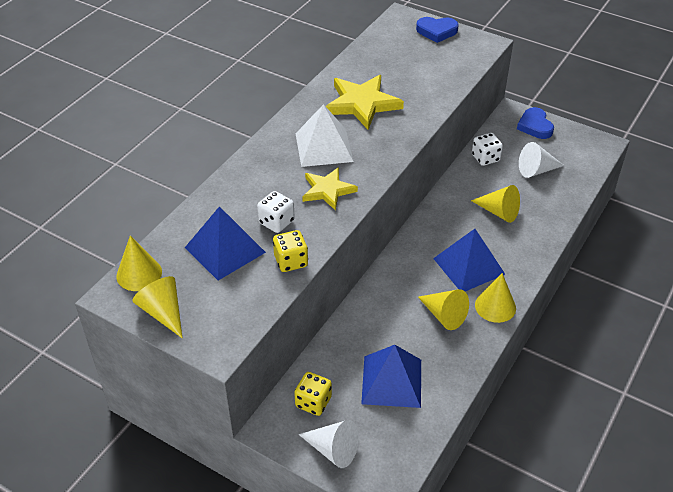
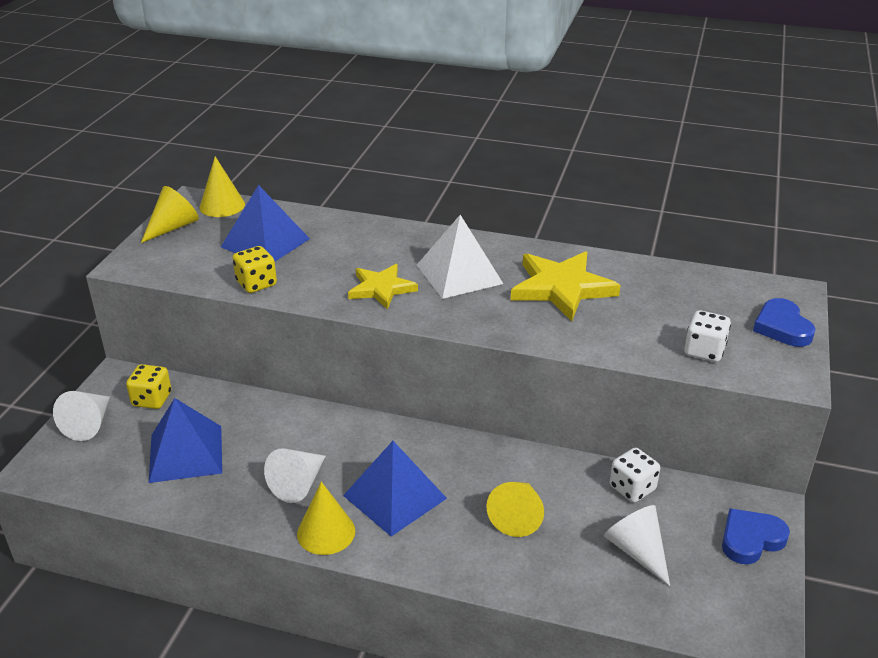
camera: 75 degrees right, 10 degrees down
(276, 222) = (316, 265): white dice -> white dice (704, 351)
(444, 315) = (298, 484): yellow cone -> white cone

